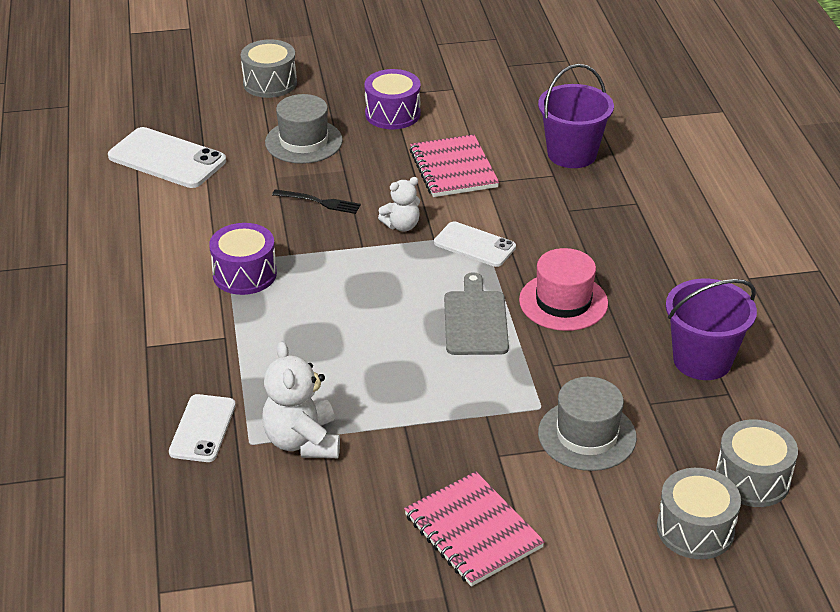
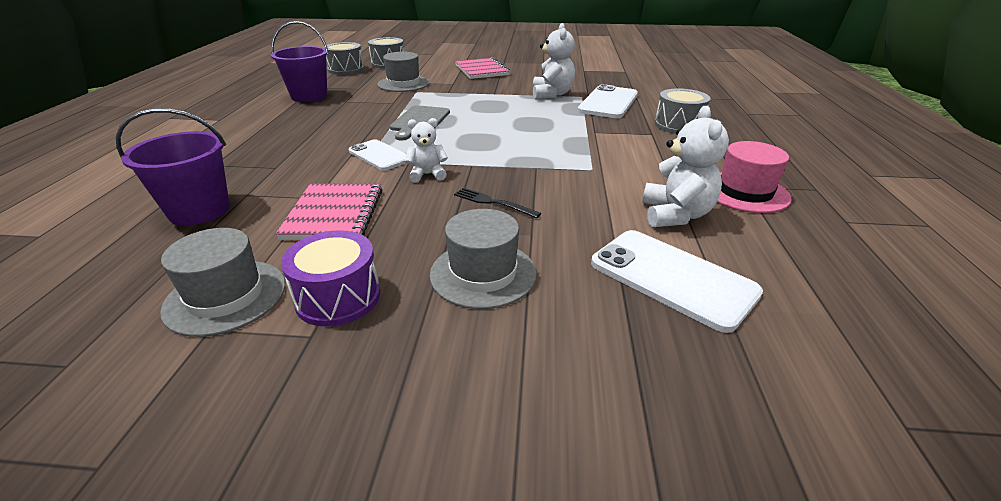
camera: 165 degrees left, 5 degrees down
(149, 215) = (675, 215): none -> white teddy bear
(203, 428) = (608, 102): white phone -> white phone, size x1.56
(244, 274) = (577, 160): purple drum -> none
(270, 83) = (499, 409): grey drum -> grey drum (678, 125)
(465, 103) = (226, 296): none -> grey hat
(563, 302) = (353, 122): pink hat -> pink hat (745, 192)

